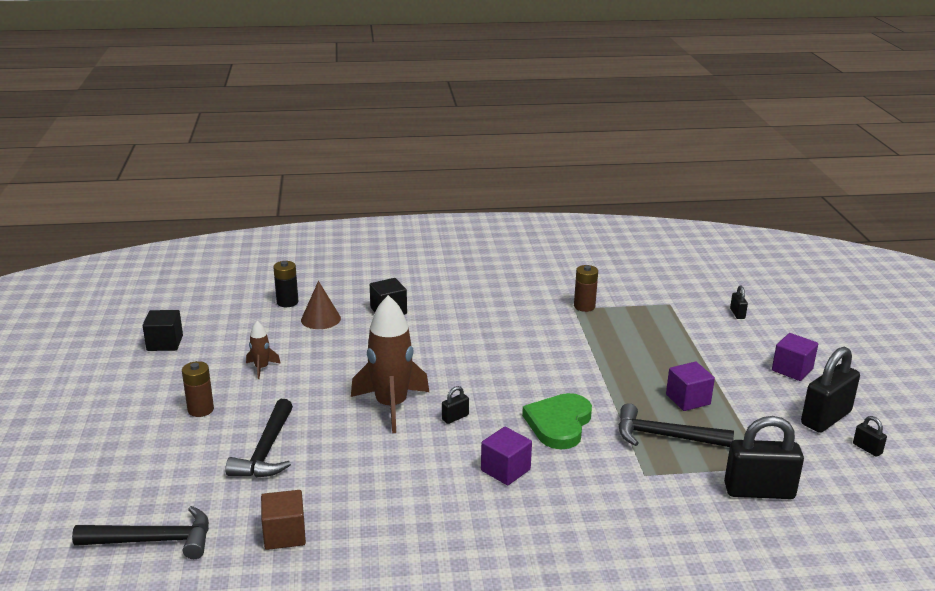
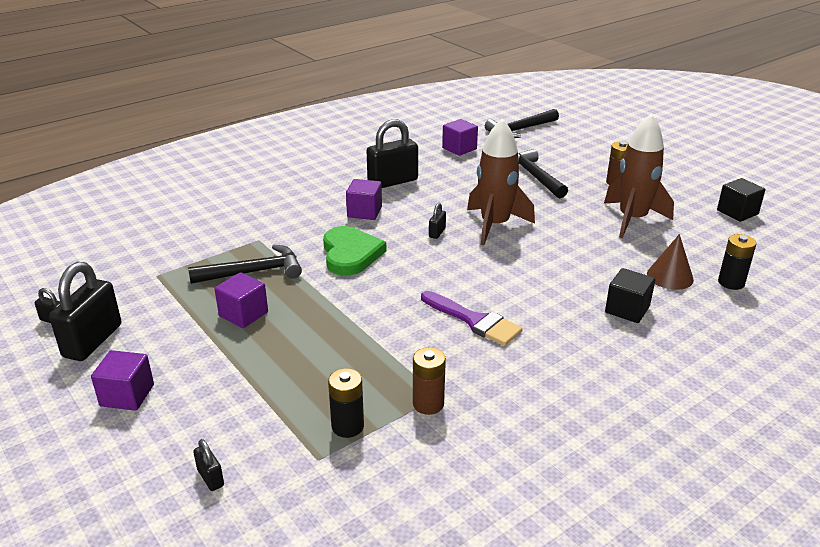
camera: 150 degrees right, 5 degrees up
(261, 368) = (632, 219): brown rocket -> brown rocket, size x2.17
(284, 534) = (459, 148): brown cube -> purple cube
(506, 338) = (474, 321): none -> purple brush
(643, 311) = (347, 426): none -> black battery
(759, 491) = (162, 254): black padlock -> black padlock (392, 181)

